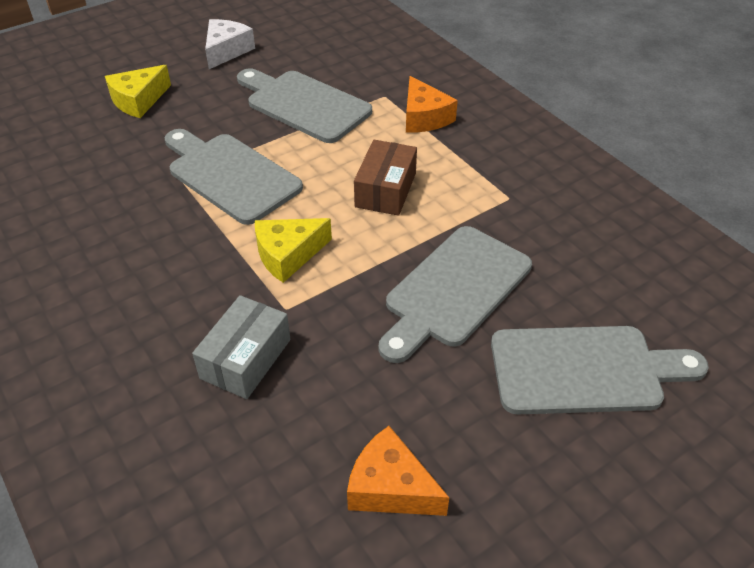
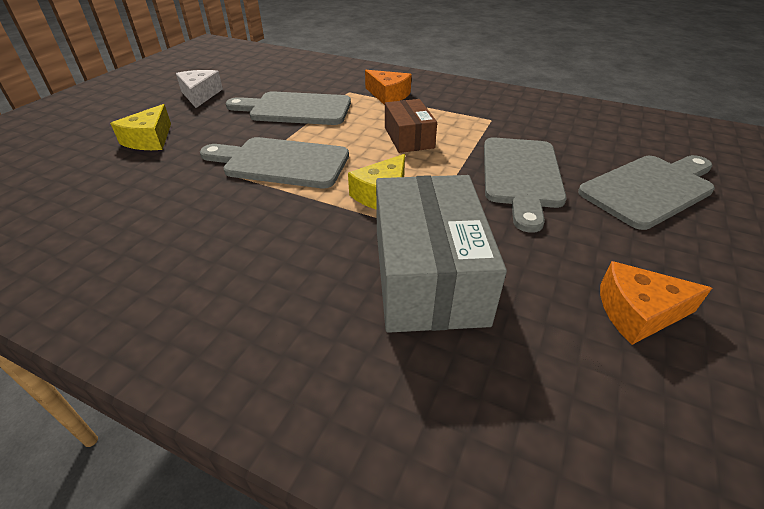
camera: 30 degrees left, 5 degrees down
(246, 359) = (428, 274): grey box -> grey box, size x1.75

